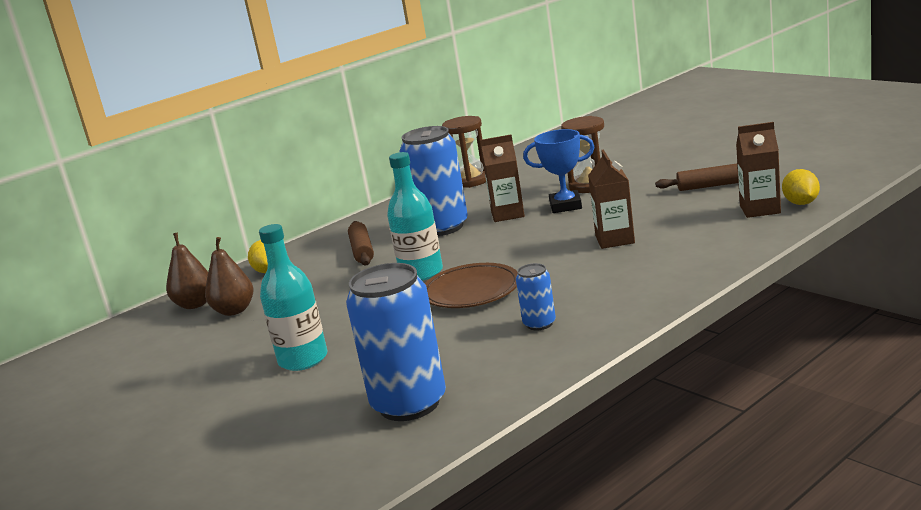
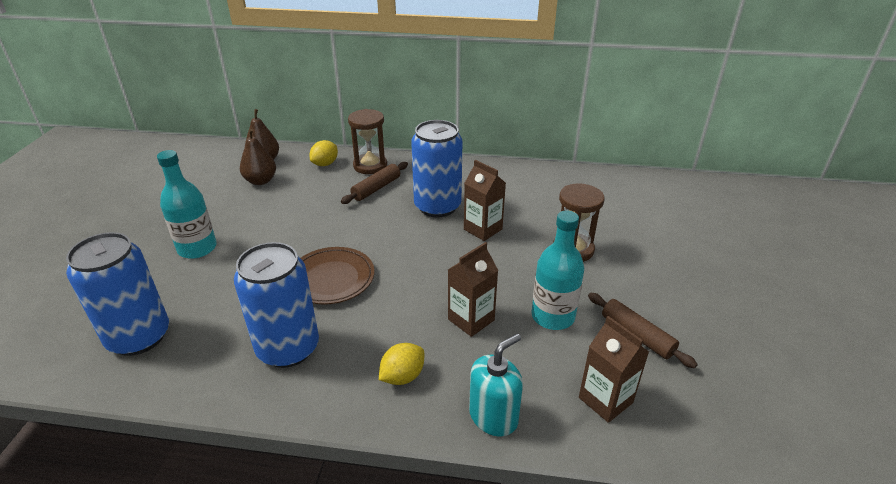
camera: 45 degrees right, 15 degrees up
(421, 273) = (352, 236): turquoise bottle -> turquoise bottle (553, 316)
(471, 181) = (533, 178): brown hourglass -> brown hourglass (370, 166)
(539, 324) = (288, 348): blue can -> blue can, size x2.09
(565, 206) = (521, 255): blue trophy -> none
(728, 250) = (493, 416): none -> turquoise soap dispenser
(801, 203) = (646, 430): yellow lemon -> yellow lemon (402, 376)

